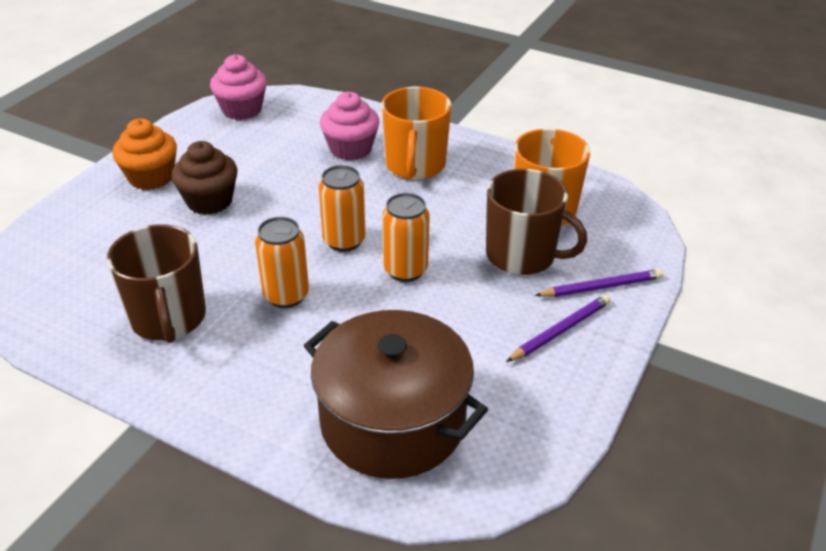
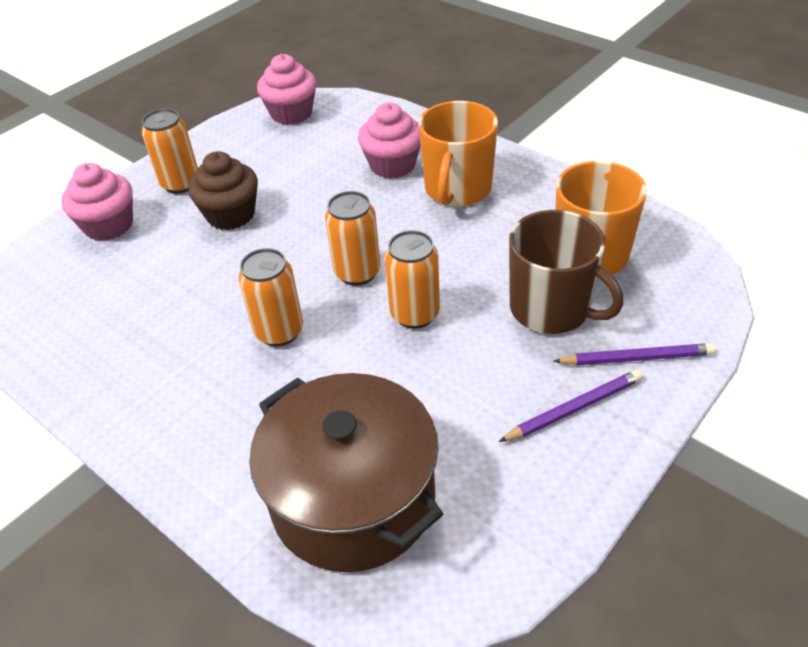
camera: 15 degrees right, 5 degrees up
(90, 219) = (109, 225): none -> pink cupcake
(151, 177) = (180, 184): orange cupcake -> orange can
(168, 318) = (153, 345): brown mug -> none

